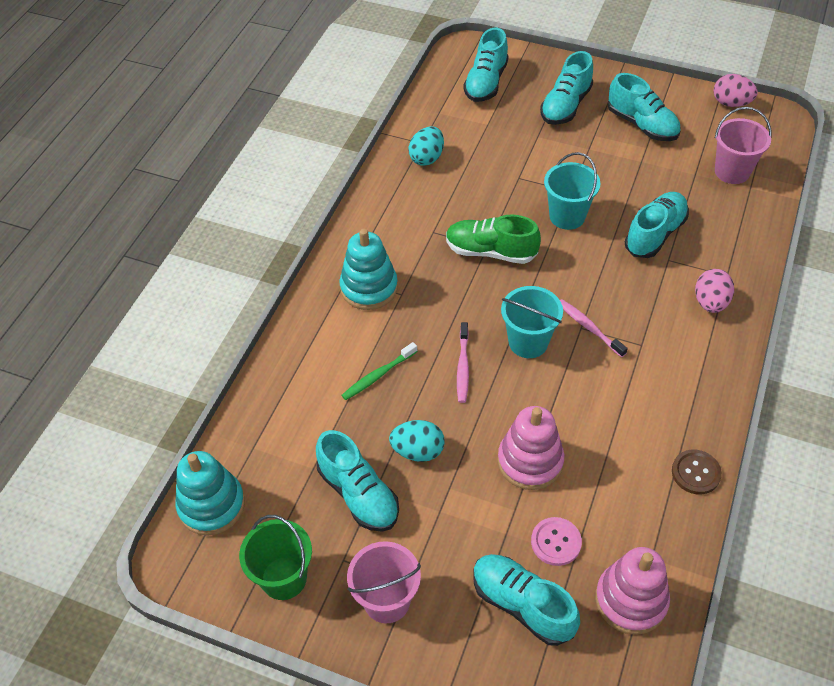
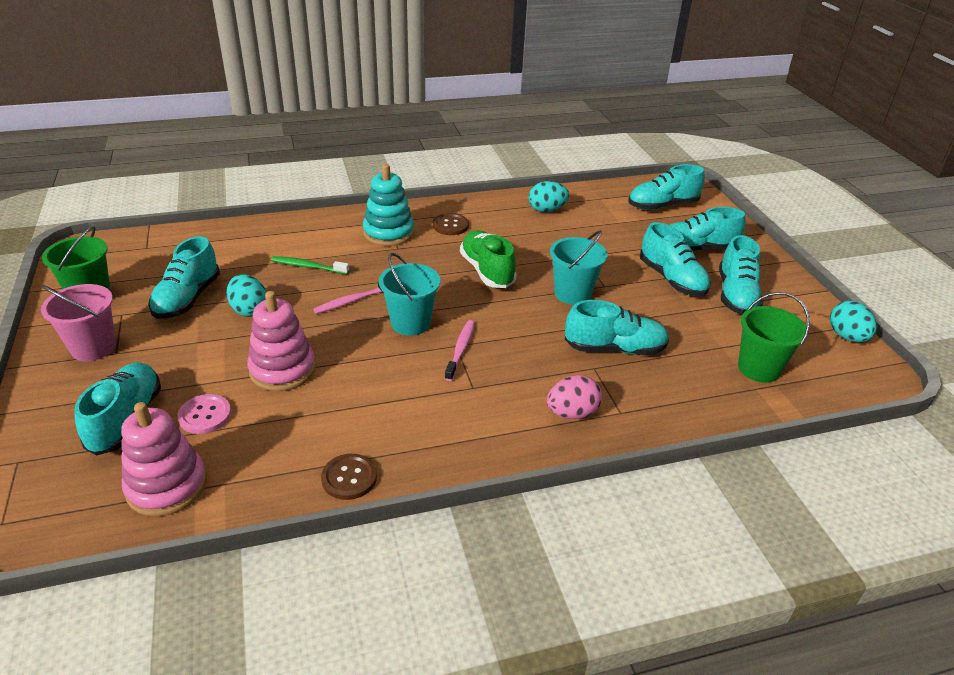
camera: 50 degrees right, 15 degrees down
(211, 505) = (137, 245): turquoise stacking toy -> none
(395, 237) = (450, 225): none -> brown button
(594, 146) = (672, 279): none -> turquoise shoe
(731, 103) = (847, 337): pink egg -> turquoise egg
(732, 171) = (759, 368): pink bucket -> green bucket

